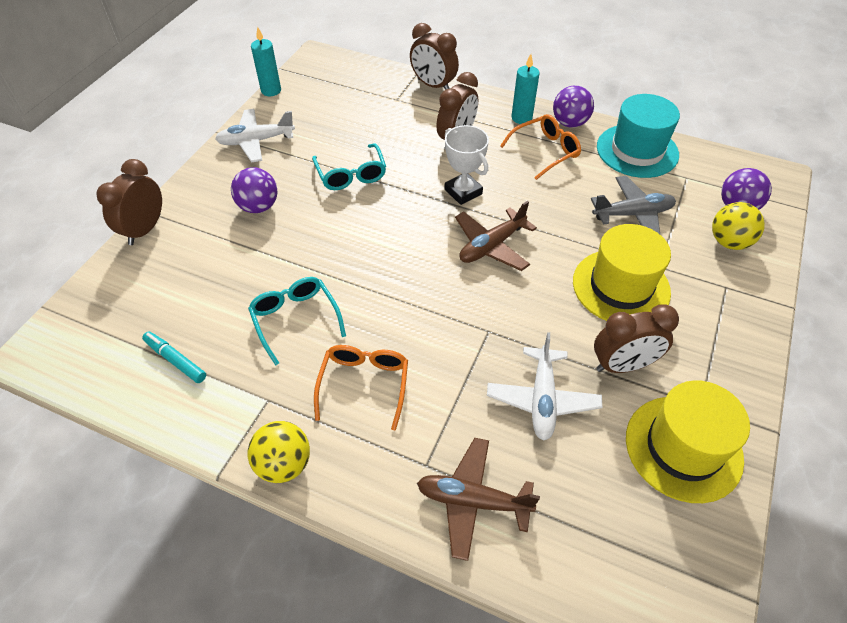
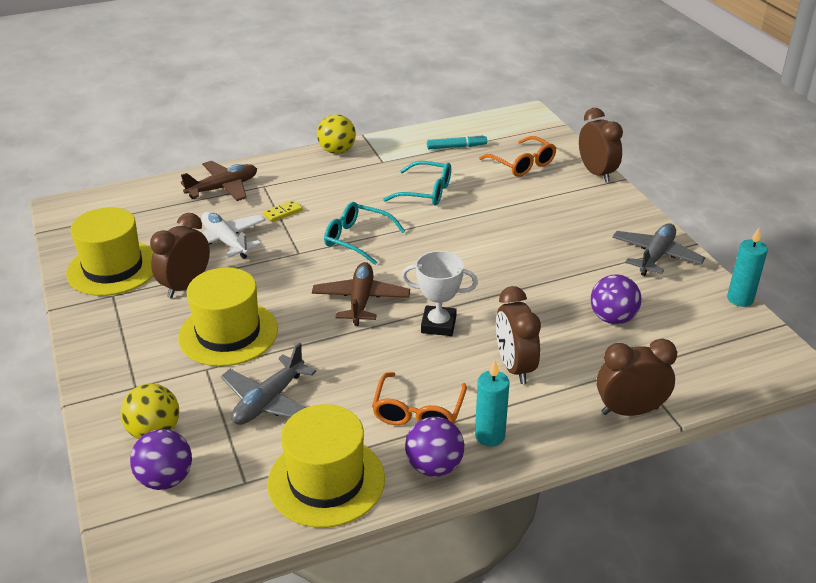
camera: 135 degrees right, 15 degrees down
(256, 141) = (655, 256): white plane -> grey plane
(258, 207) = (560, 223): purple ball -> purple ball (612, 318)
(351, 175) = (542, 280): turquoise glasses -> turquoise glasses (357, 239)
(364, 384) = (341, 192): orange glasses -> orange glasses (522, 164)
(450, 399) = (283, 212): none -> yellow domino
(637, 151) = (326, 481): turquoise hat -> yellow hat

